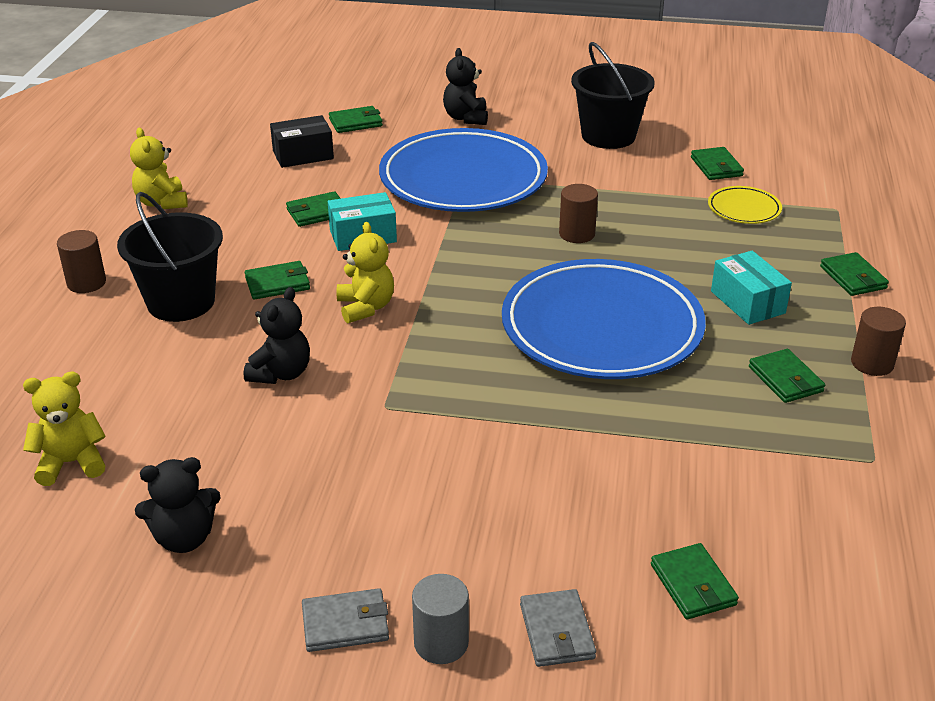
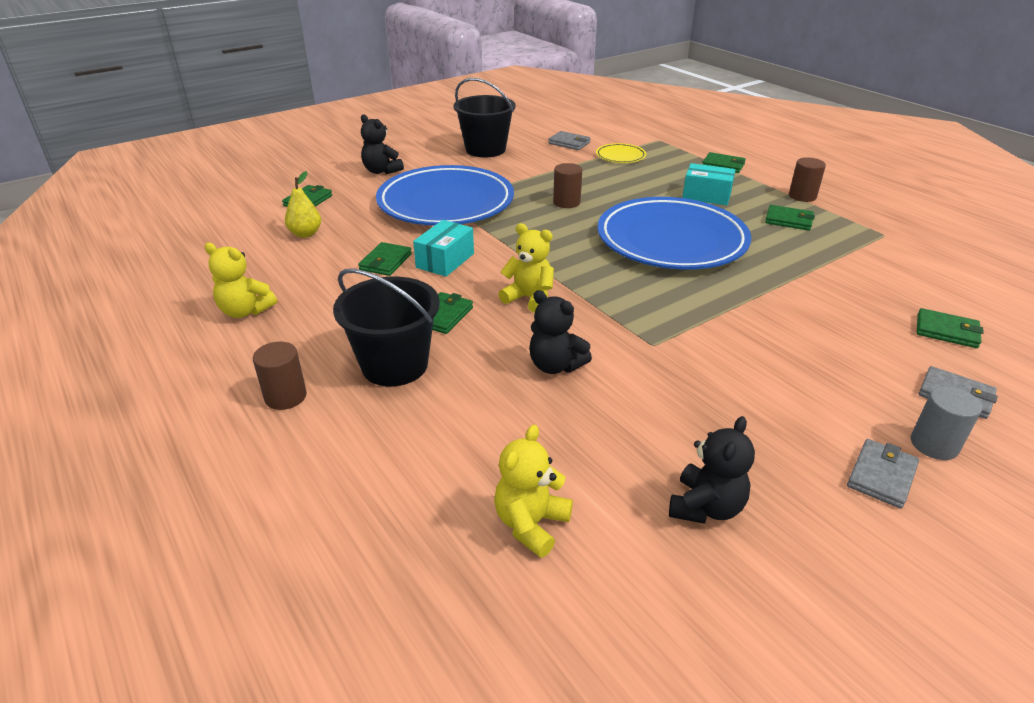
camera: 45 degrees left, 0 degrees up
(281, 373) = (555, 365): black teddy bear -> black teddy bear turned 150 degrees clockwise
(303, 155) = (305, 234): black box -> yellow pear
(716, 167) = (569, 143): green wallet -> grey wallet

